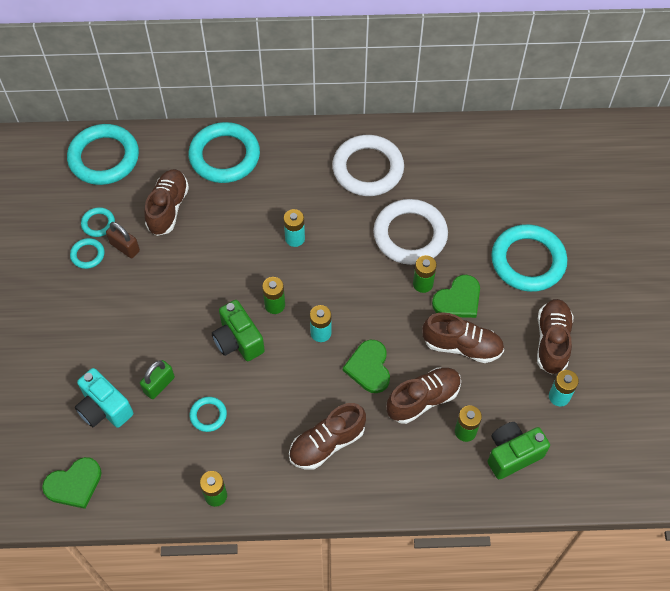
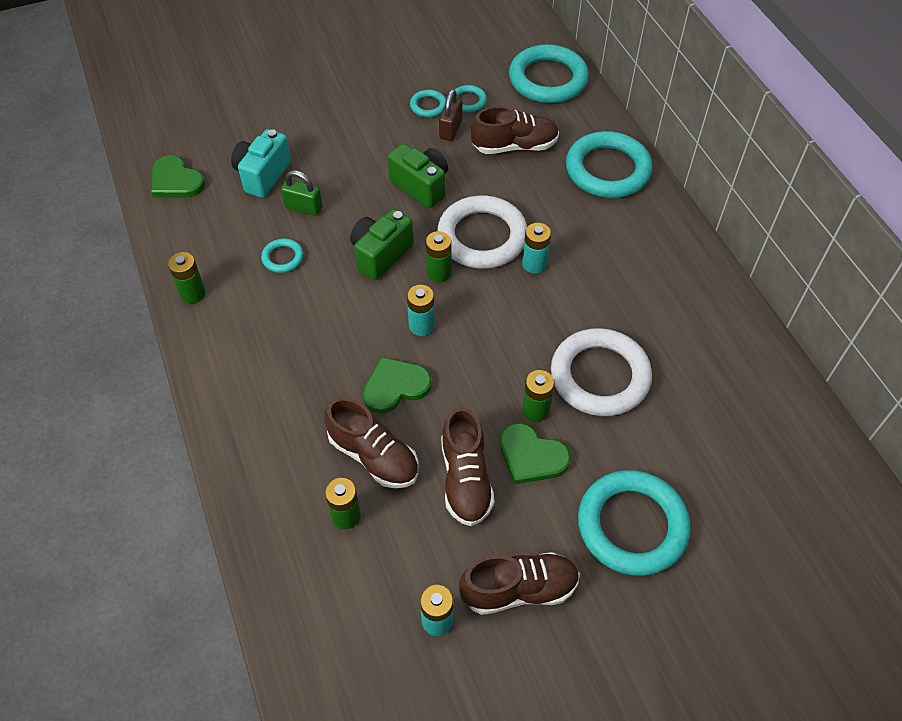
camera: 70 degrees right, 5 degrees down
(327, 443) = (283, 374): brown shoe -> none
(368, 169) = (671, 305): white ring -> white ring (482, 237)
(512, 454) = (331, 581): green camera -> green camera (421, 186)

